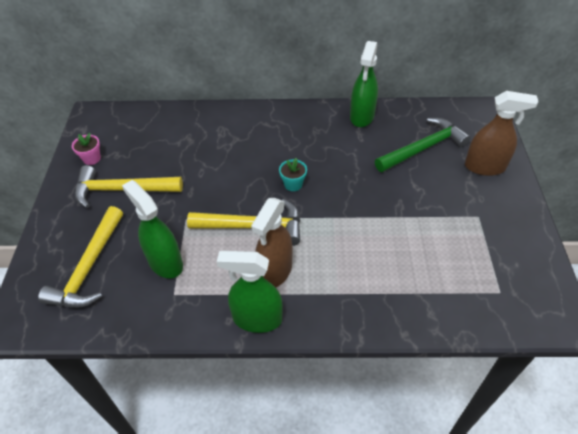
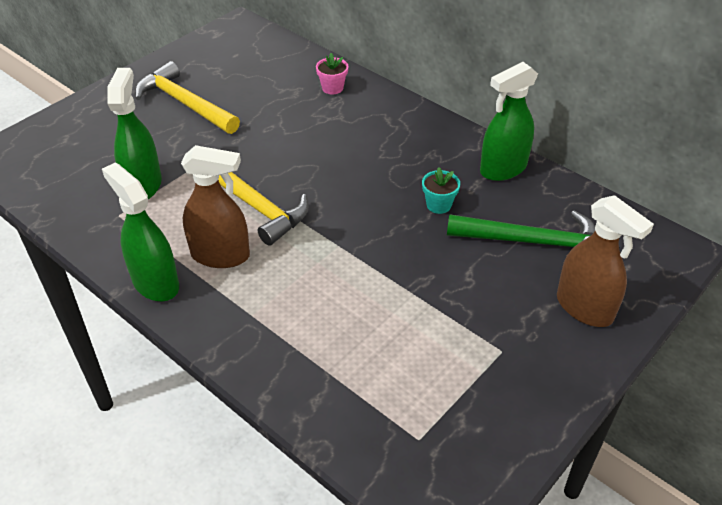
camera: 40 degrees right, 5 degrees down
(89, 267) = (84, 150): yellow hammer -> none
(92, 158) = (193, 62): pink flower pot -> pink flower pot (332, 88)
(274, 271) = (220, 255): brown spray bottle -> brown spray bottle turned 150 degrees counterclockwise
(293, 184) = (339, 190): turquoise flower pot -> turquoise flower pot (438, 205)

